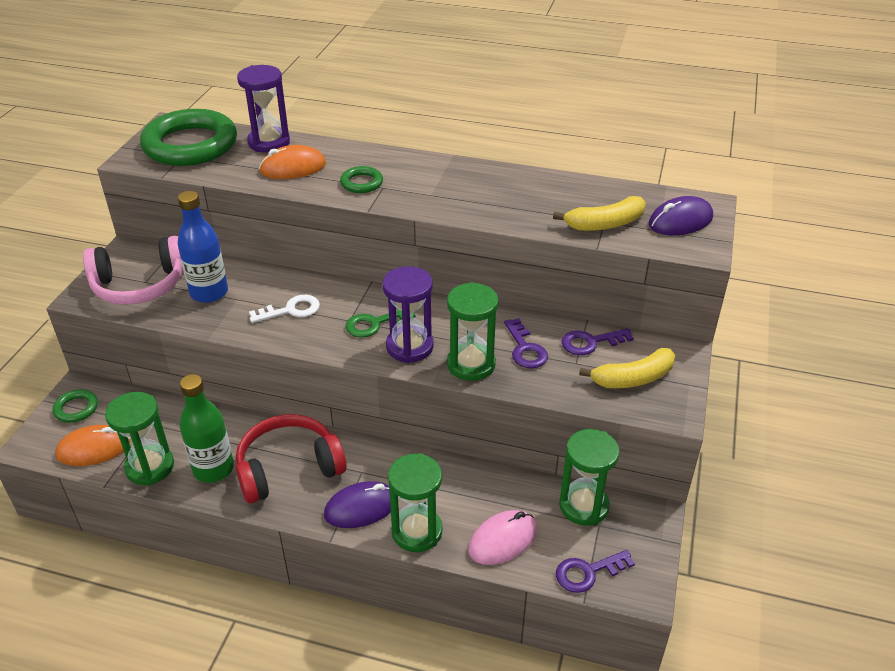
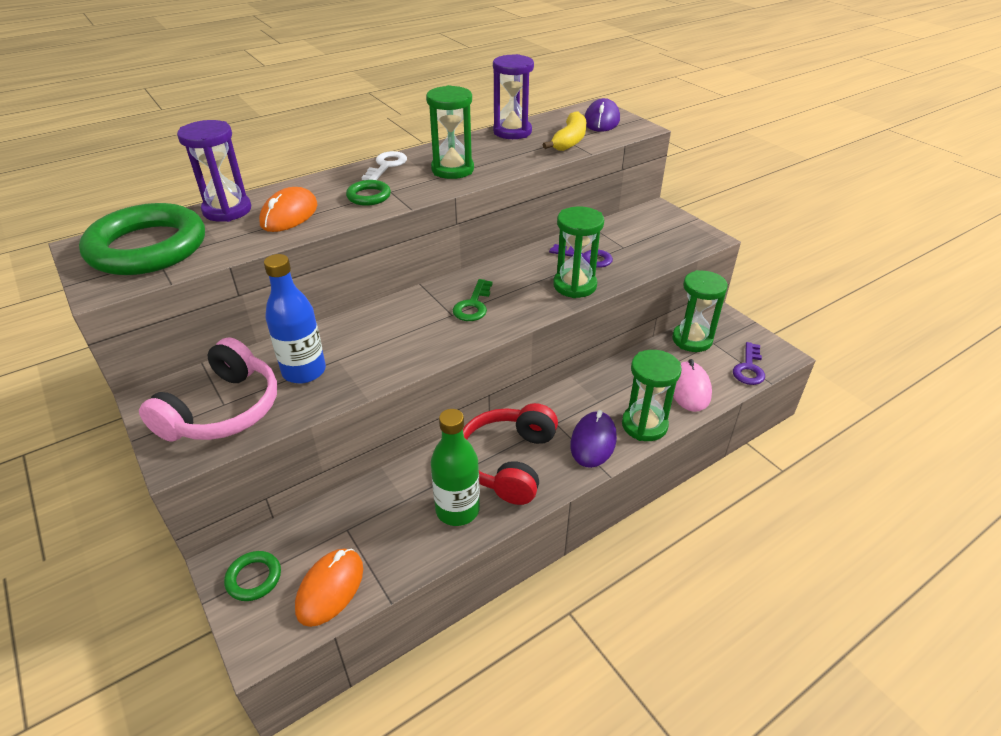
camera: 50 degrees left, 0 degrees up
(150, 467) = (405, 554): green hourglass -> green hourglass (452, 170)
(291, 310) = (397, 337): white key -> white key (386, 165)
(409, 347) = (521, 302): purple hourglass -> purple hourglass (512, 132)
(590, 342) = (610, 233): purple key -> none
(633, 378) = (662, 235): yellow banana -> none

